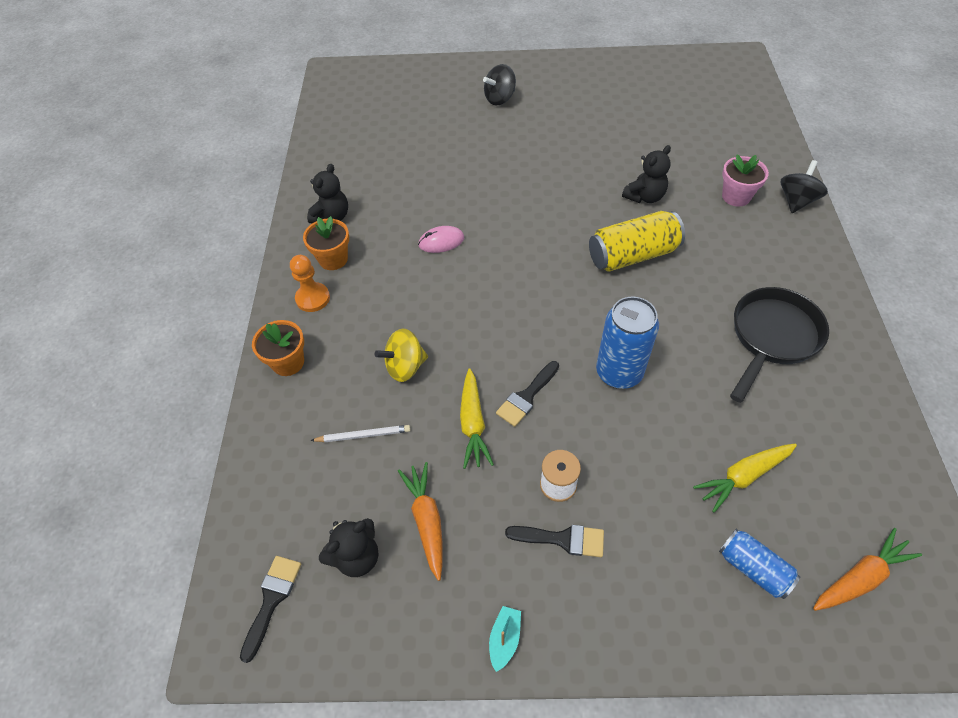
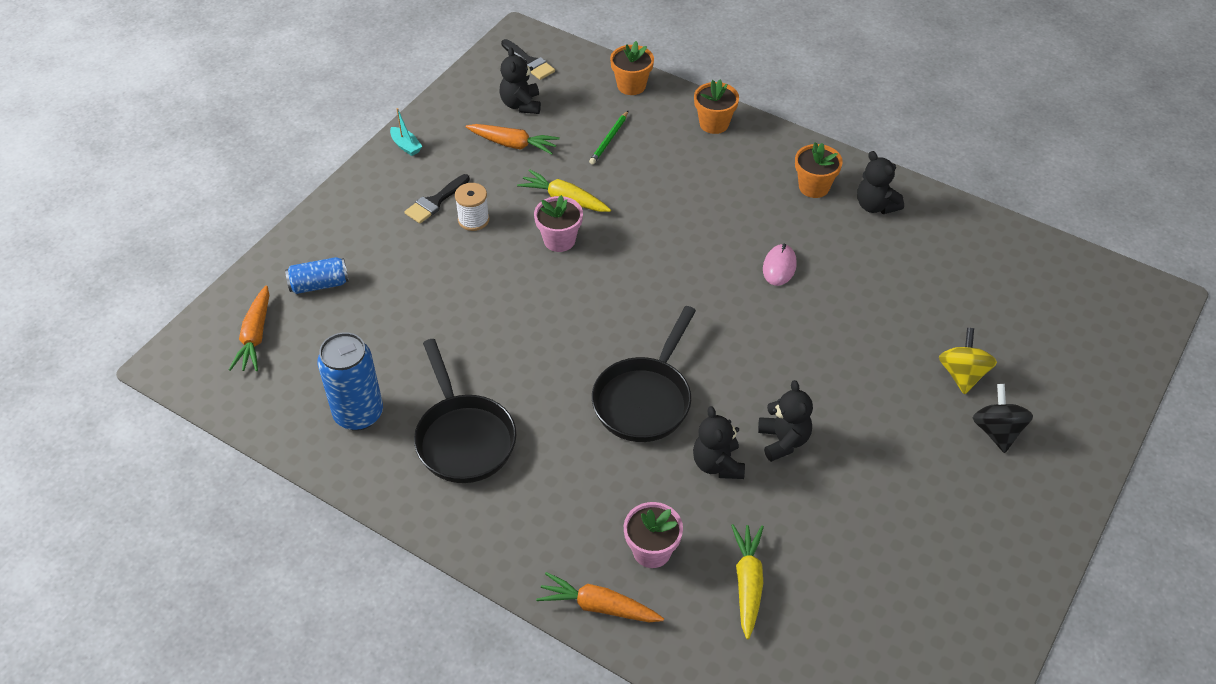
camera: 120 degrees right, 5 degrees down
(263, 463) = (631, 85): none -> orange flower pot
(313, 298) = (774, 159): orange pawn -> none
(363, 435) = (609, 139): white pencil -> green pencil
(405, 367) = (651, 184): yellow spinning top -> yellow spinning top (962, 374)
(526, 397) = (559, 240): black brush -> pink flower pot
(596, 176) = (783, 441): none -> black teddy bear
(619, 372) = (528, 308): blue can -> blue can (358, 414)
(632, 255) = (645, 399): yellow can -> black pan
(743, 476) = (377, 324): yellow carrot -> yellow carrot (747, 583)
(796, 201) = (598, 606): black spinning top -> orange carrot

